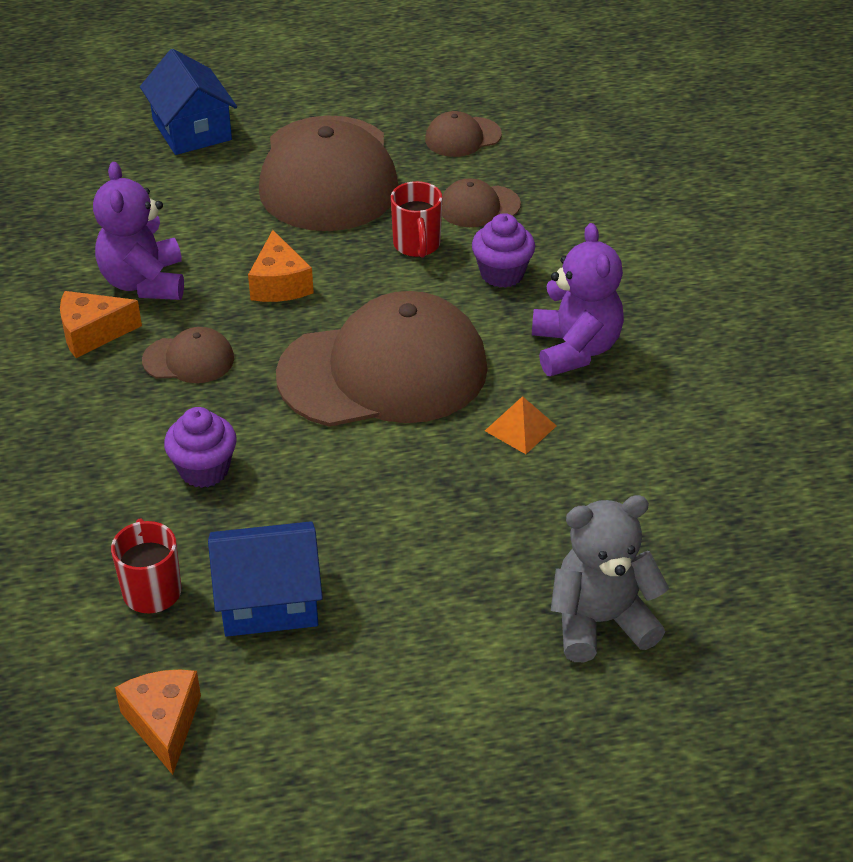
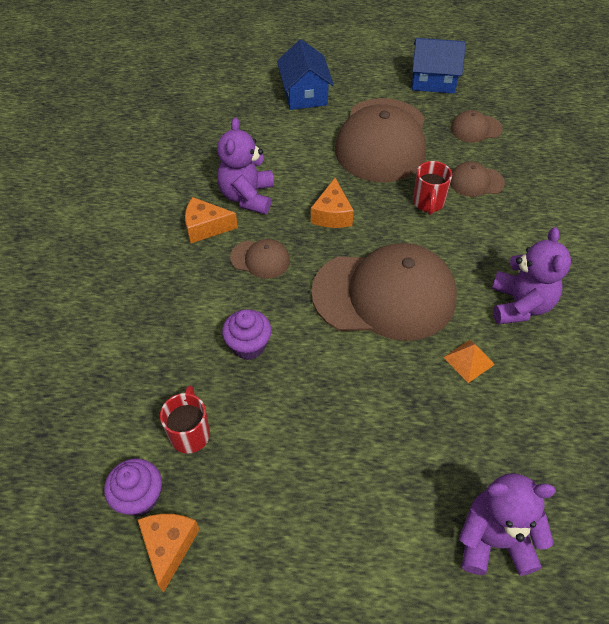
camera: 15 degrees right, 10 degrees up
(268, 600) = (264, 461): blue house -> blue house (433, 80)
(502, 274) = (481, 235): purple cupcake -> purple cupcake (139, 497)
(600, 621) = (494, 540): grey teddy bear -> purple teddy bear

